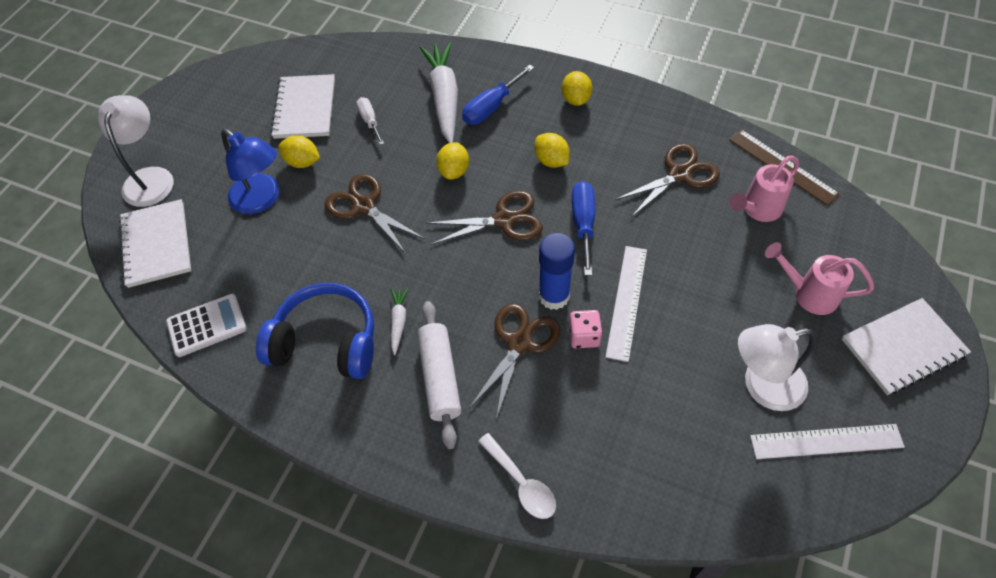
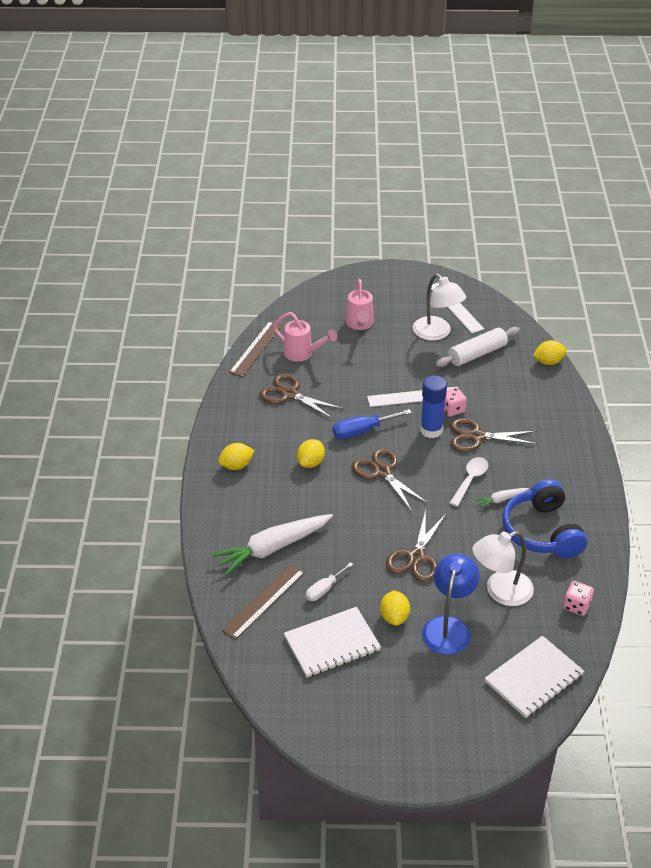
camera: 115 degrees left, 15 degrees down
(150, 178) = (473, 724): white lamp -> white lamp (500, 592)
(207, 325) = (576, 606): white calculator -> pink dice
(384, 76) = (264, 601): none -> brown ruler
(440, 378) = (526, 465): white rolling pin -> white rolling pin (477, 354)
(454, 171) = (351, 515): yellow lemon -> yellow lemon (548, 362)
(491, 107) = (269, 514): blue screwdriver -> none
(521, 483) = (564, 411): white spoon -> white spoon (470, 480)
(903, 348) = (376, 287): white notebook -> none

